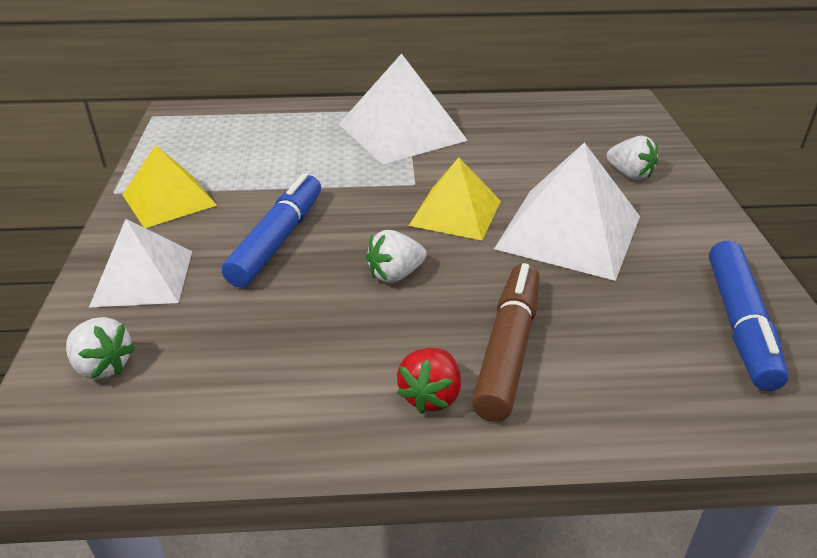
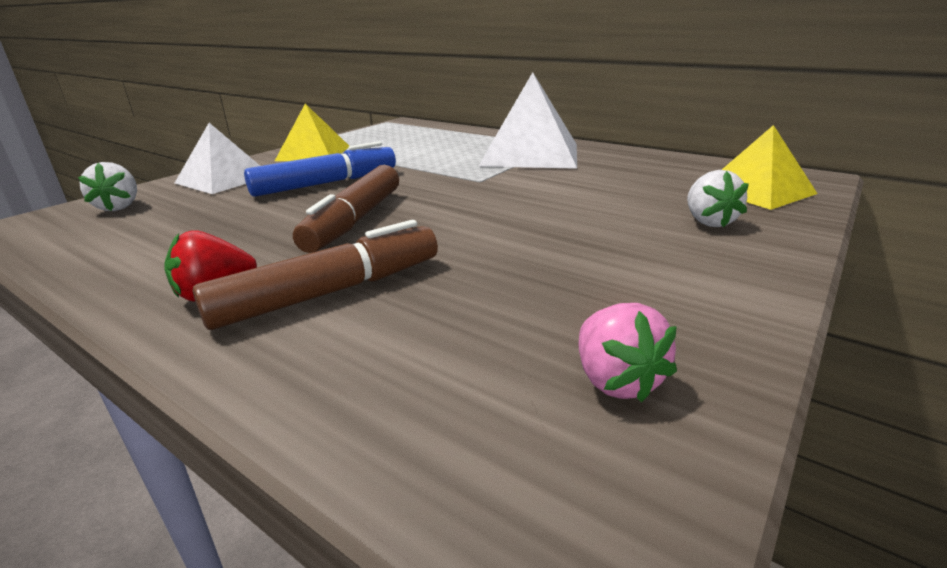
camera: 40 degrees right, 10 degrees down
(395, 275) = (354, 221): white strawberry -> brown marker
(455, 213) = (476, 202): yellow pyramid -> yellow pyramid (757, 190)
(569, 232) = (555, 240): white pyramid -> none
(739, 324) = (616, 381): blue marker -> pink strawberry

